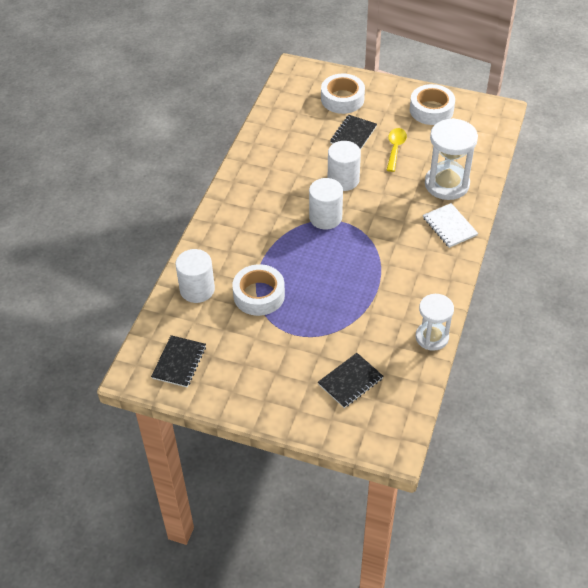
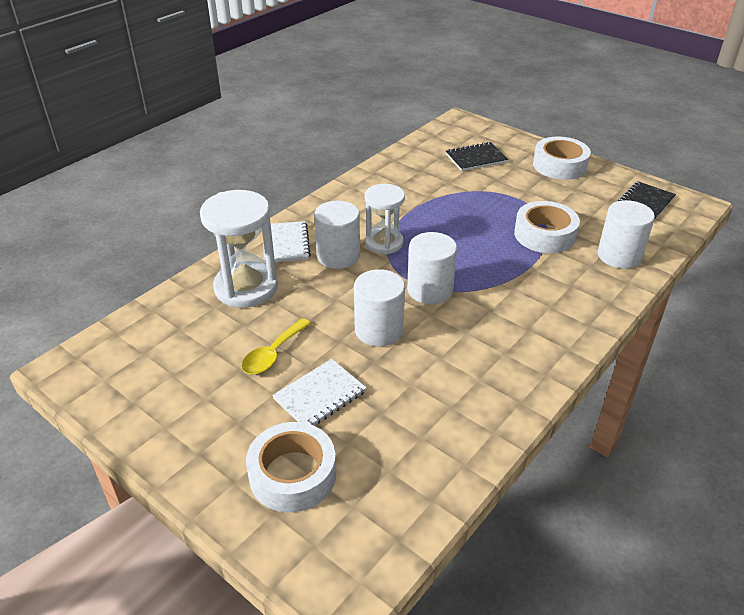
camera: 160 degrees left, 10 degrees down
(353, 135) = (320, 395): black notebook -> white notebook
(404, 227) = (338, 256): none -> white cylinder
(431, 110) = (164, 401): white tape -> white tape (559, 165)
(432, 337) = (381, 168): white hourglass -> white hourglass (384, 243)

